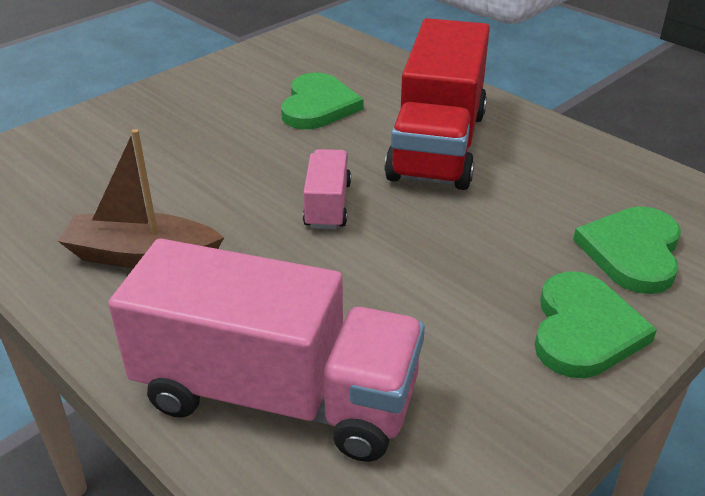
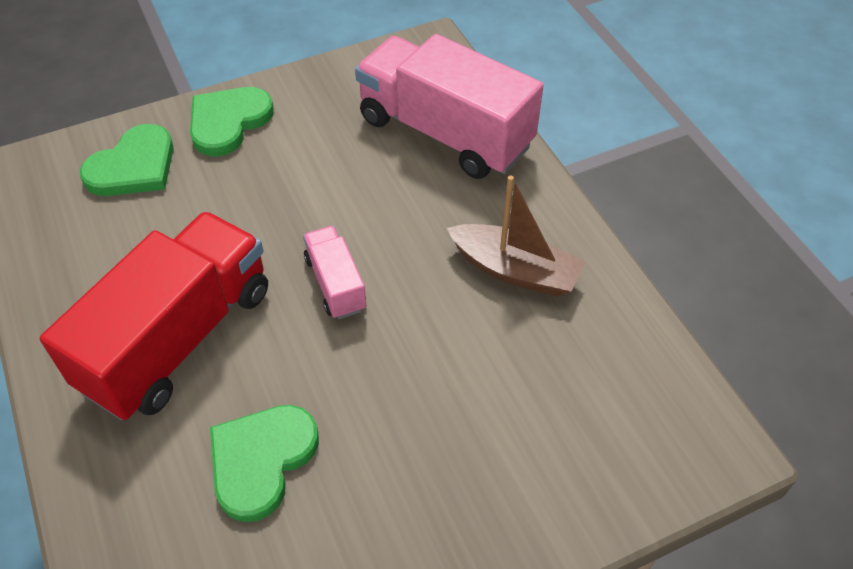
camera: 160 degrees left, 15 degrees up
(327, 205) = (335, 284): pink truck -> pink truck turned 135 degrees clockwise

